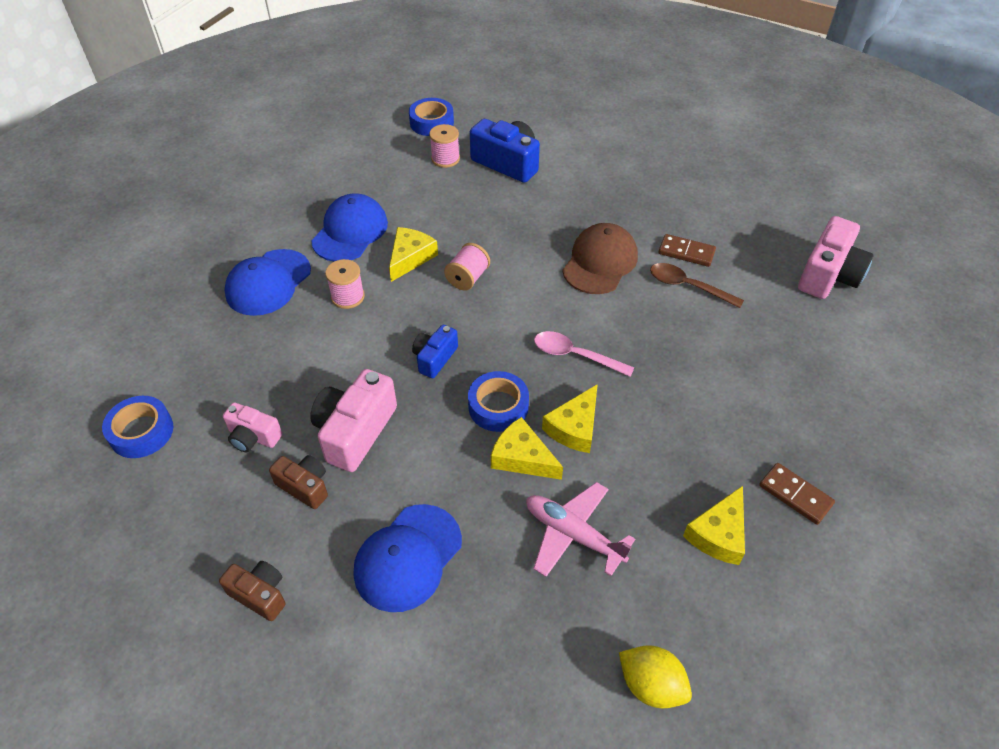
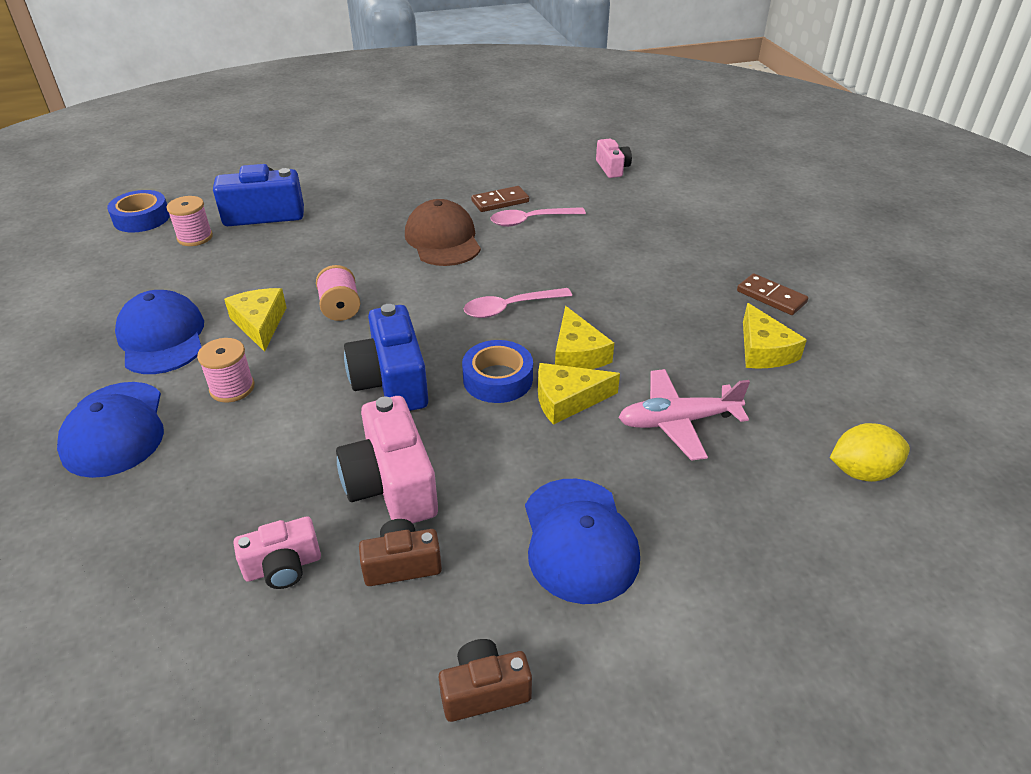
camera: 45 degrees left, 10 degrees down
(141, 432) = (122, 668): blue tape -> none
(434, 358) = (391, 381): blue camera -> blue camera, size x1.72
(688, 286) = (531, 221): brown spoon -> pink spoon
(795, 495) = (771, 297): brown domino -> brown domino turned 45 degrees clockwise
(829, 275) = (612, 168): pink camera -> pink camera, size x0.58

